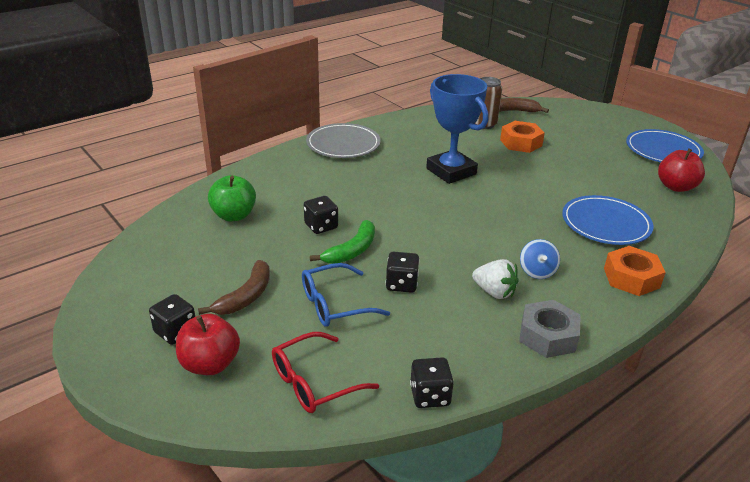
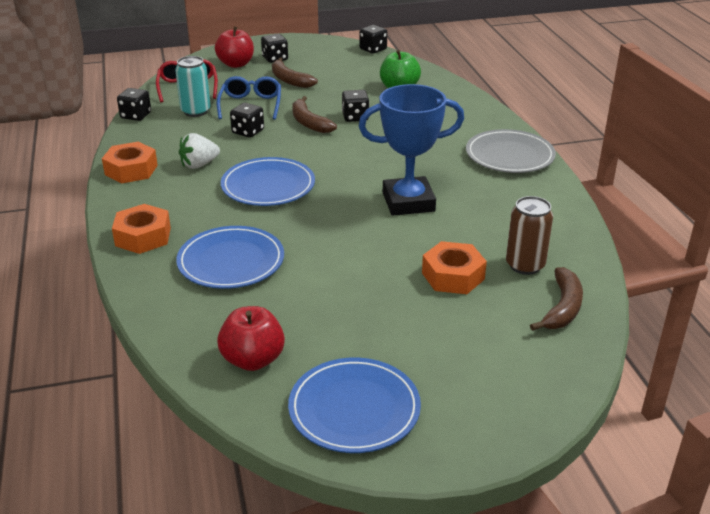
camera: 115 degrees right, 0 degrees up
(117, 257) = (373, 49): none -> black dice
(352, 250) = (309, 122): green banana -> brown banana
(381, 344) = (195, 111): none -> turquoise can
(491, 239) = (268, 186): none -> blue plate
(537, 271) = (202, 192): blue spinning top -> none
(547, 336) = (131, 170): grey nut -> orange nut

